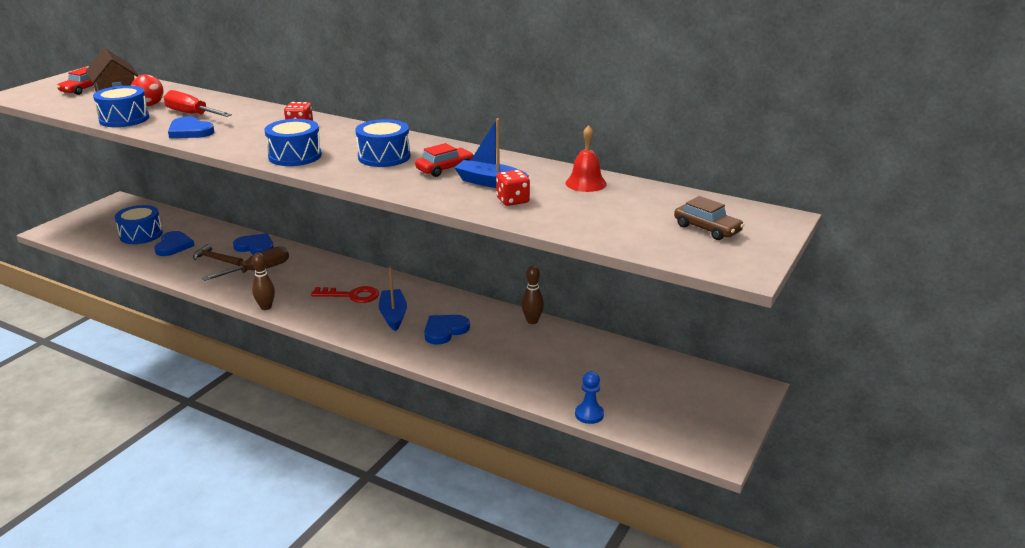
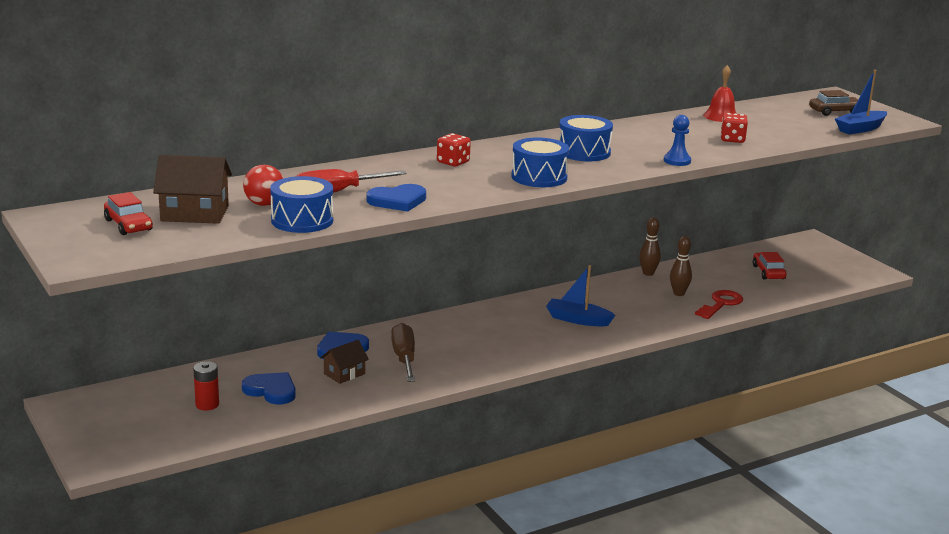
camera: 60 degrees left, 5 degrees down
(141, 235) = (207, 404): blue drum -> red battery
(216, 259) = (344, 374): brown hammer -> brown house
(266, 307) = (494, 370): brown bowling pin -> brown bowling pin (678, 293)
(351, 295) = (517, 328): red key -> red key (721, 304)
(445, 169) = (639, 142): red car -> red car (768, 272)
(445, 330) = (628, 307): blue heart -> none
(490, 182) = (687, 137): blue boat -> blue boat (860, 129)
(589, 414) = (801, 294): blue pawn -> blue pawn (677, 161)

